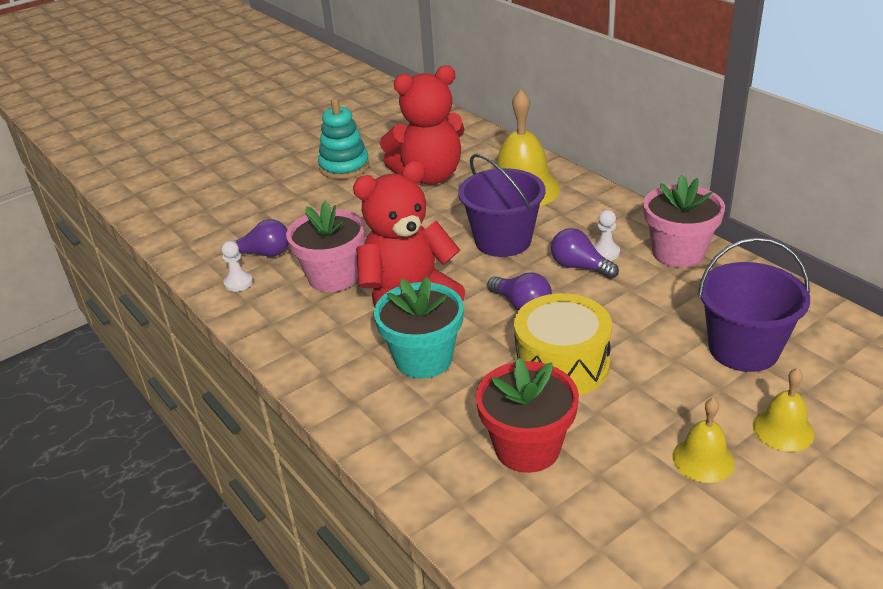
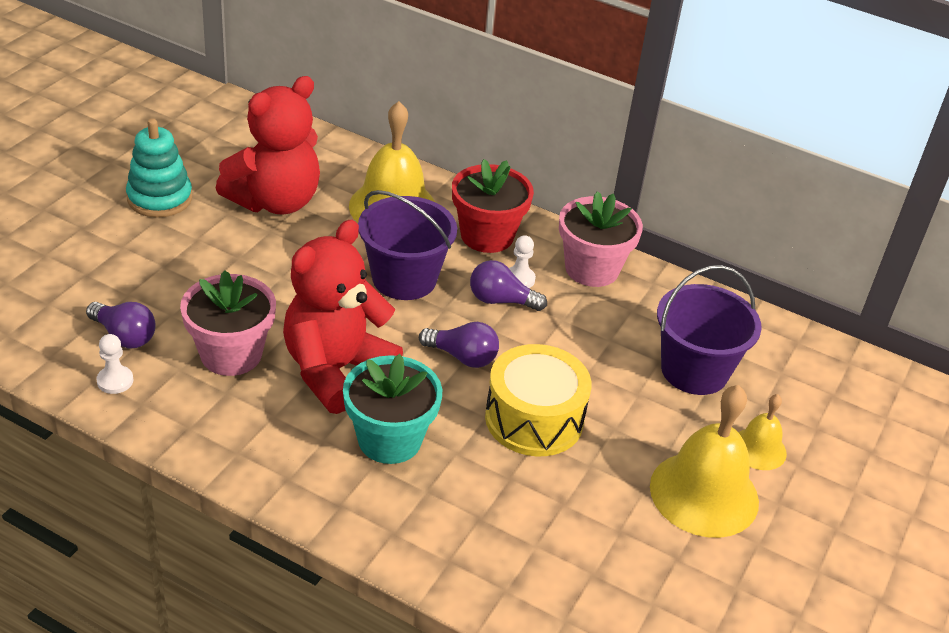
camera: 30 degrees left, 5 degrees up
(263, 254) = (124, 336): purple light bulb -> purple light bulb turned 60 degrees clockwise
(527, 448) = (542, 517): red flower pot -> red flower pot (487, 236)
(703, 459) = (704, 493): yellow bell -> yellow bell, size x1.89

